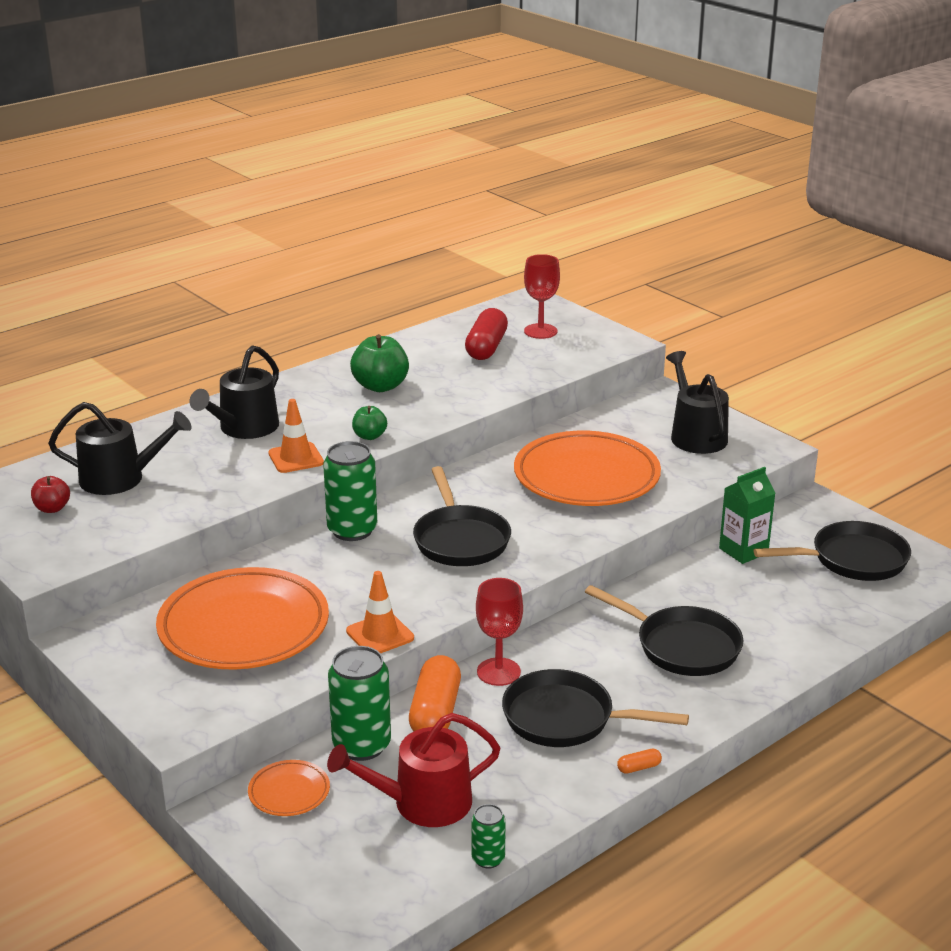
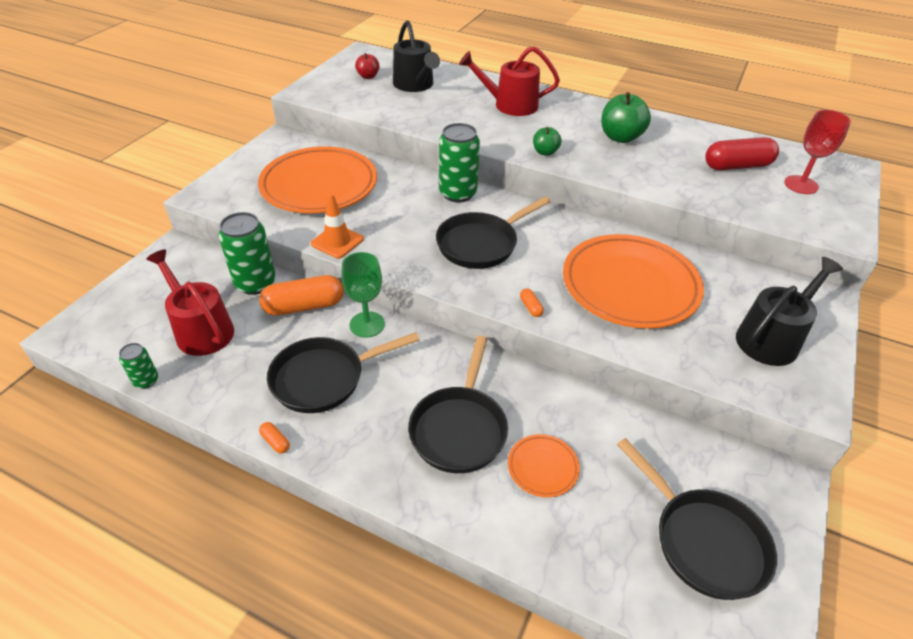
camera: 65 degrees right, 15 degrees up
(244, 428) = (510, 105): black watering can -> red watering can
(289, 792) = (198, 267): orange plate -> orange plate (542, 467)
(296, 458) = (489, 133): orange traffic cone -> none
(498, 672) = (367, 324): red goblet -> green goblet
(565, 718) = (324, 378): black pan -> black pan turned 105 degrees counterclockwise
(581, 538) = (531, 307): none -> orange capsule
(743, 551) = (645, 438): green carton -> none

